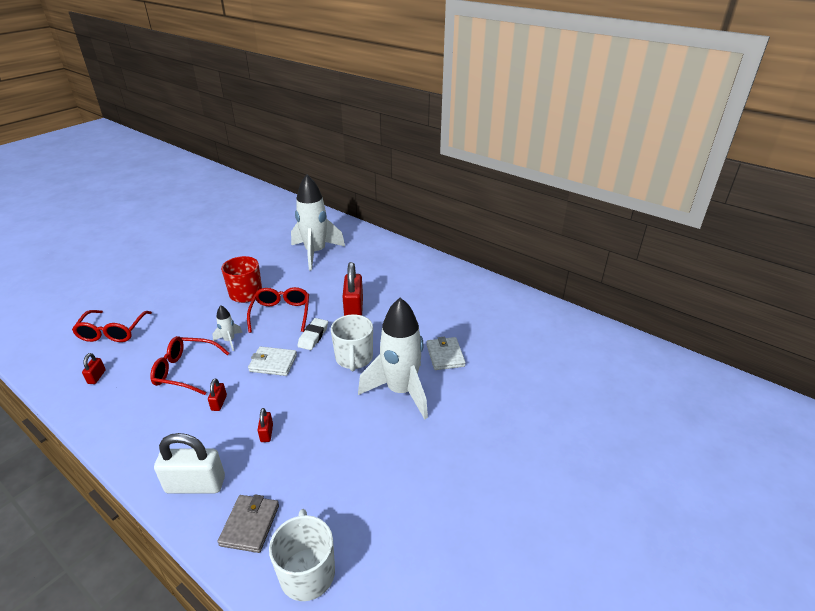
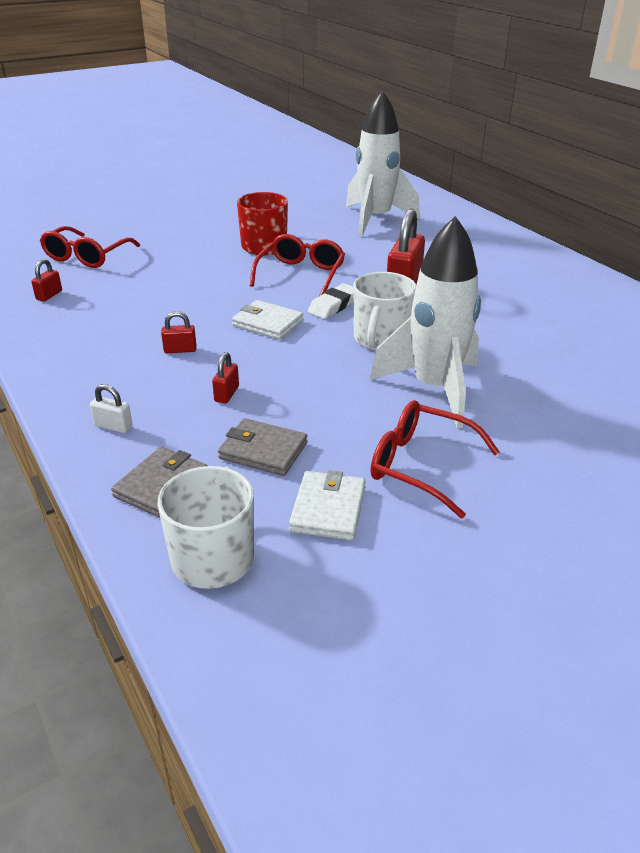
camera: 20 degrees right, 0 degrees up
(186, 371) = (154, 310): red glasses -> red glasses (421, 466)
(195, 485) = (113, 426): white padlock -> white padlock, size x0.47
(219, 403) = (180, 350): red padlock -> red padlock turned 60 degrees clockwise
(229, 341) = (221, 290): white rocket -> none
(309, 474) = (263, 451): none -> grey wallet
(445, 355) = (520, 362): white wallet -> white wallet (328, 509)

